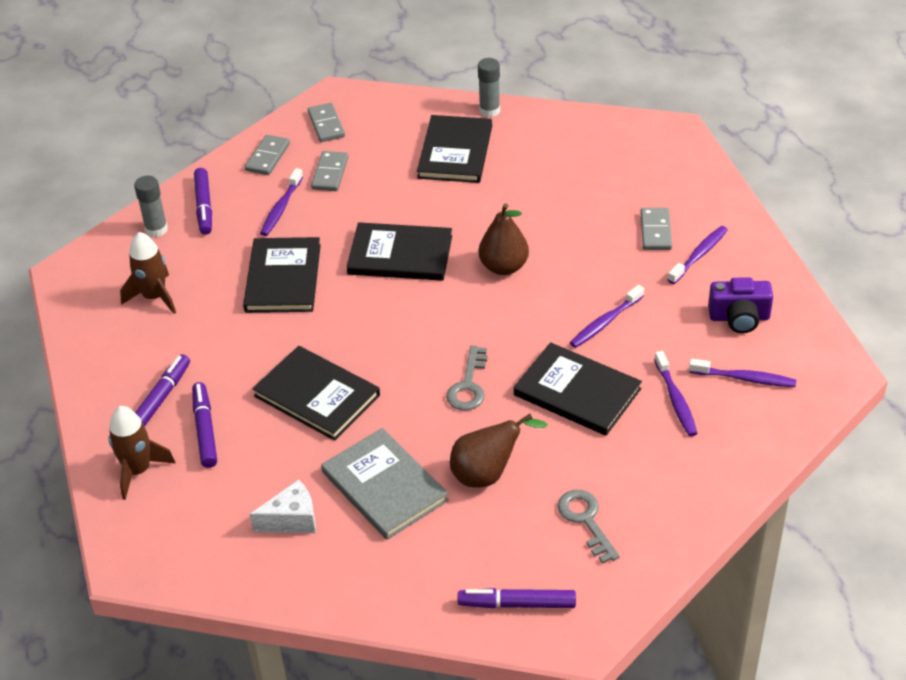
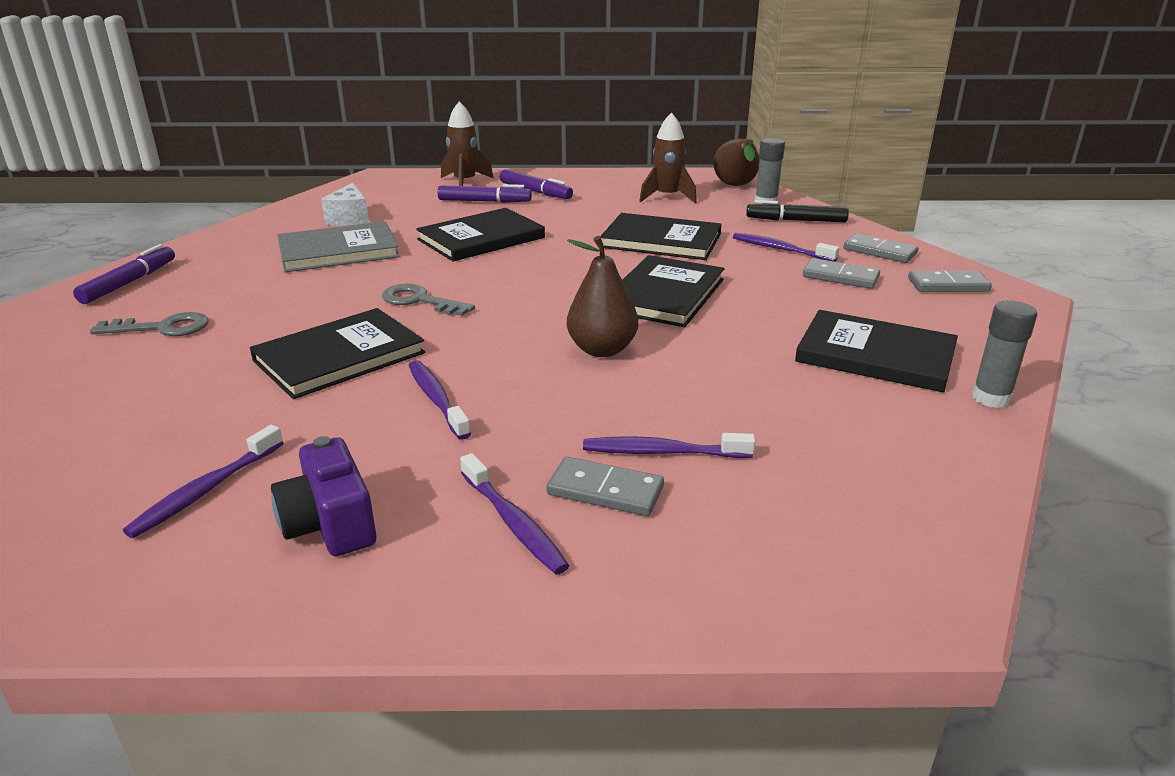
camera: 105 degrees right, 15 degrees down
(204, 206) = (796, 220): purple marker -> black marker
(487, 474) = (290, 292): brown pear -> brown pear (736, 187)
(676, 400) = (243, 420): purple toothbrush -> purple toothbrush (662, 452)
(739, 318) = (330, 524): purple camera -> purple camera turned 45 degrees counterclockwise

